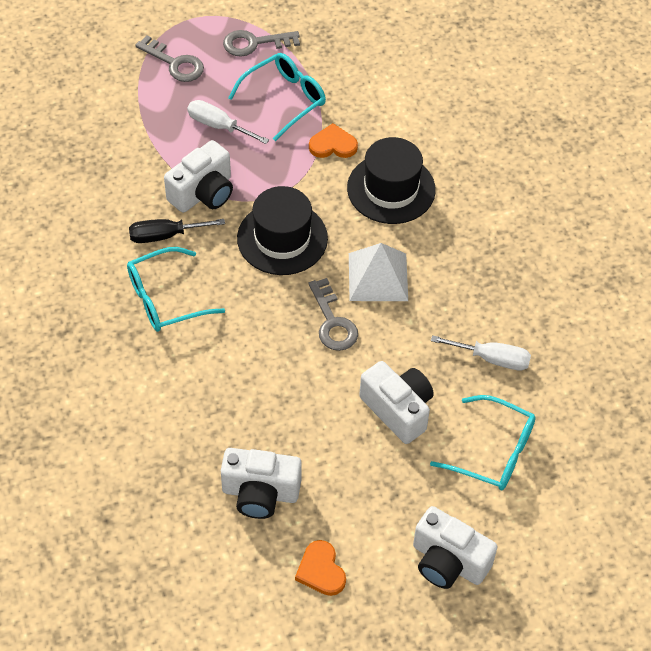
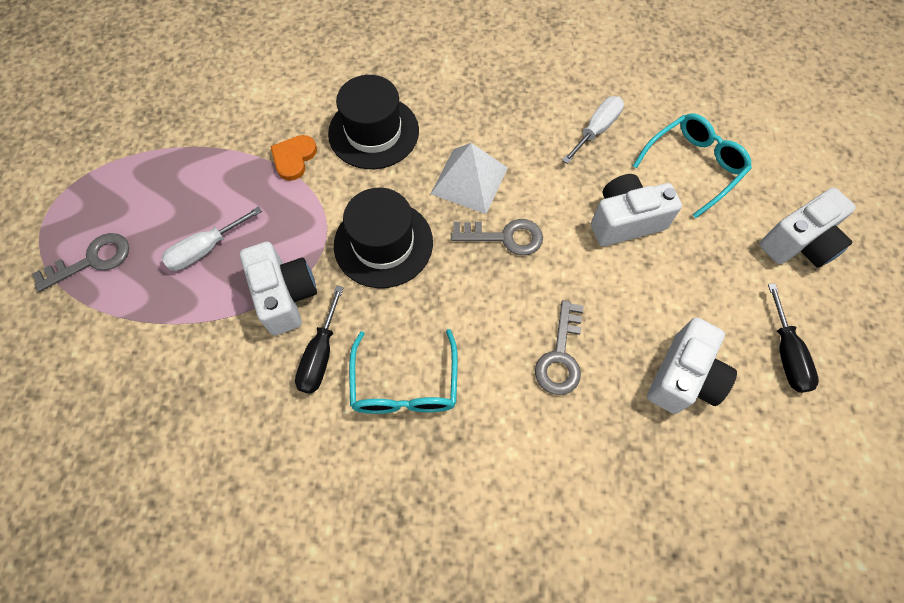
camera: 65 degrees left, 10 degrees up
(255, 43) = (120, 176): grey key -> grey key (560, 355)
(284, 100) = (211, 178): turquoise glasses -> none
(321, 570) = (786, 354): orange heart -> black screwdriver

